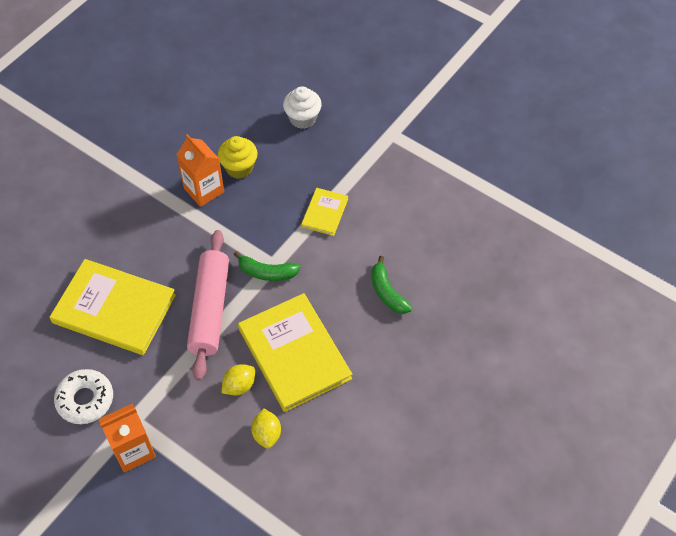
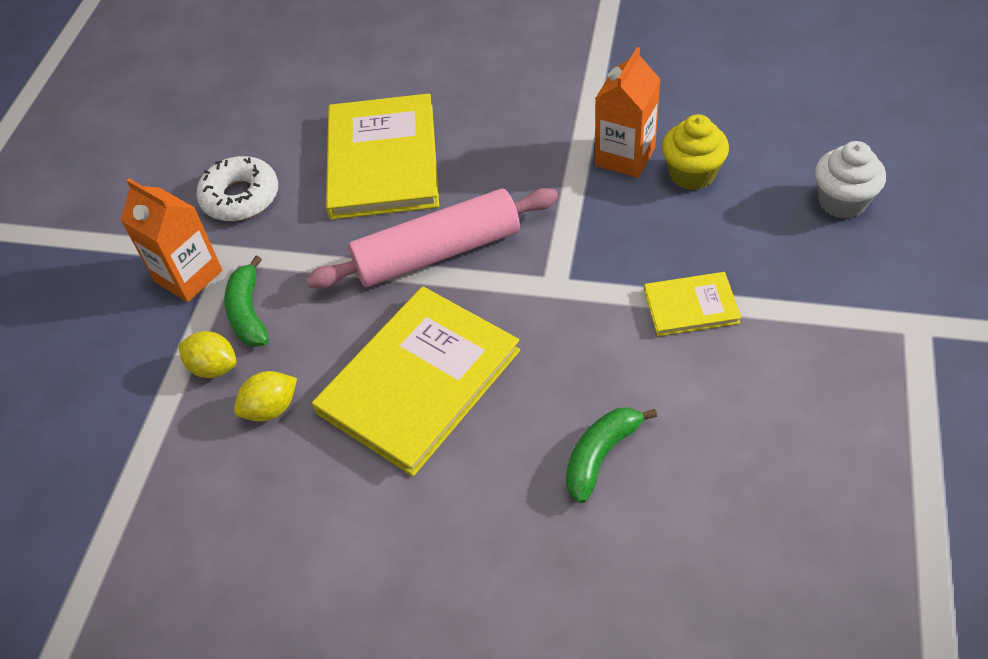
camera: 70 degrees right, 5 degrees down
(239, 386) = (333, 341): yellow lemon -> yellow lemon (214, 367)
(267, 272) = (537, 286): green banana -> green banana (249, 313)

